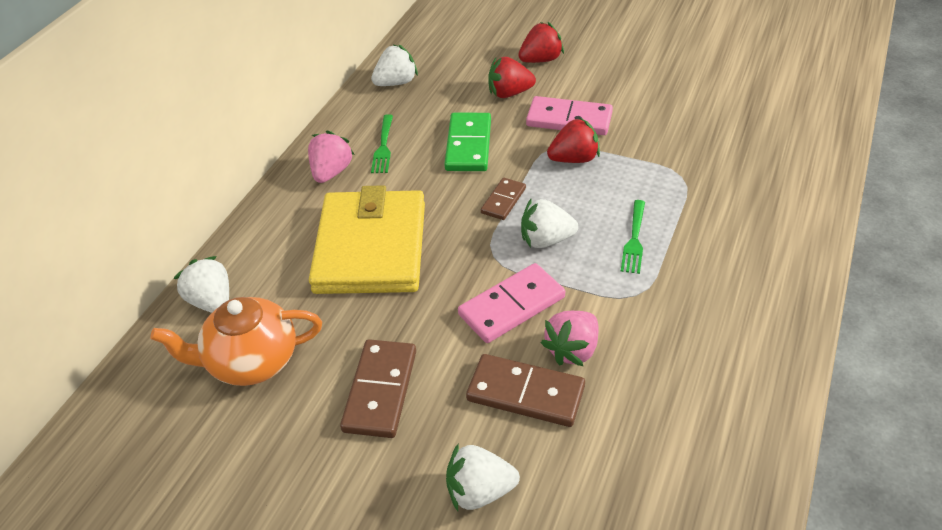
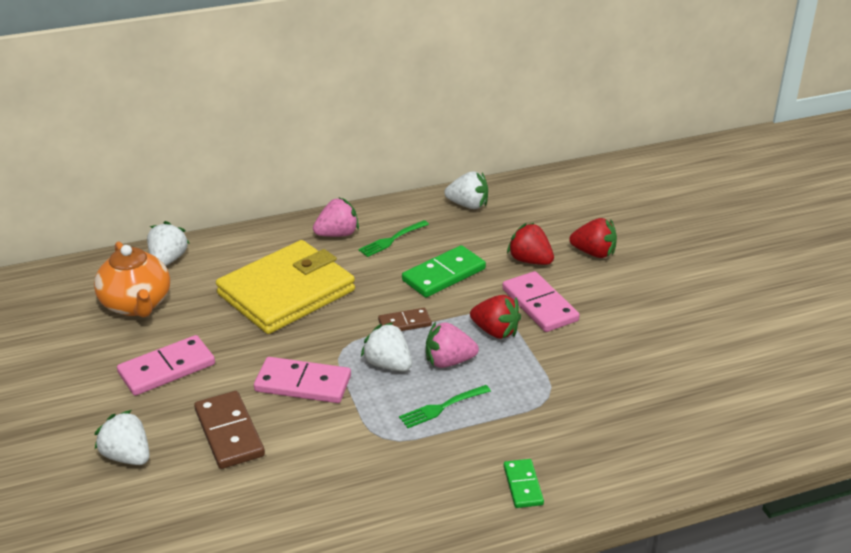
camera: 45 degrees right, 10 degrees down
(251, 362) = (137, 304): orange teapot -> orange teapot turned 150 degrees counterclockwise
(380, 391) = (167, 369): brown domino -> pink domino
(572, 350) = (292, 434): pink strawberry -> pink strawberry (448, 361)
(770, 248) = (523, 485): none -> green domino

